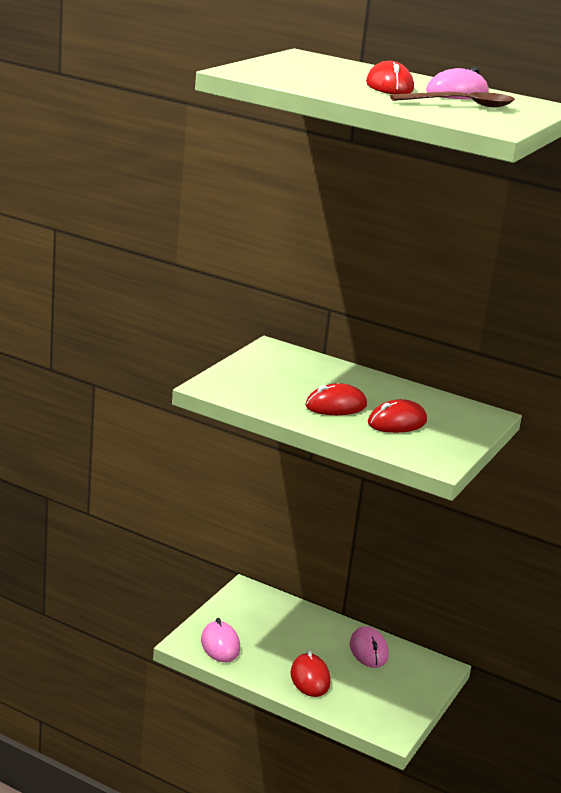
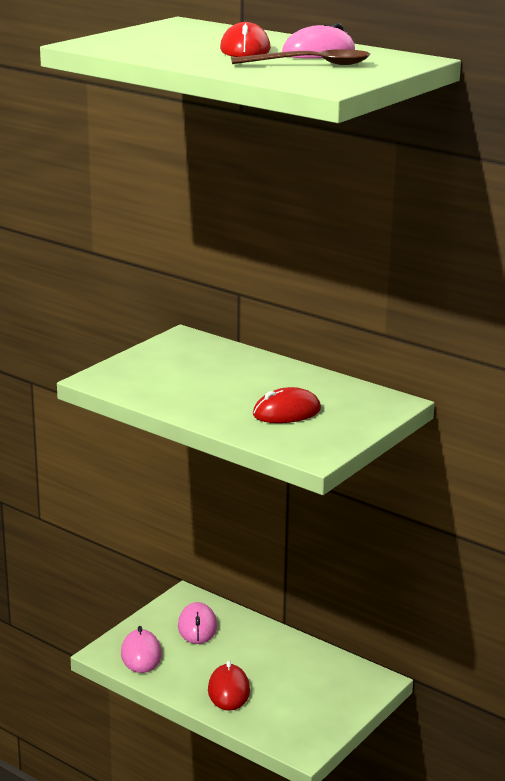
camera: 10 degrees right, 0 degrees up
(336, 406) = (226, 396): red mouse -> none
(368, 650) = (301, 662): pink mouse -> pink mouse (197, 627)

